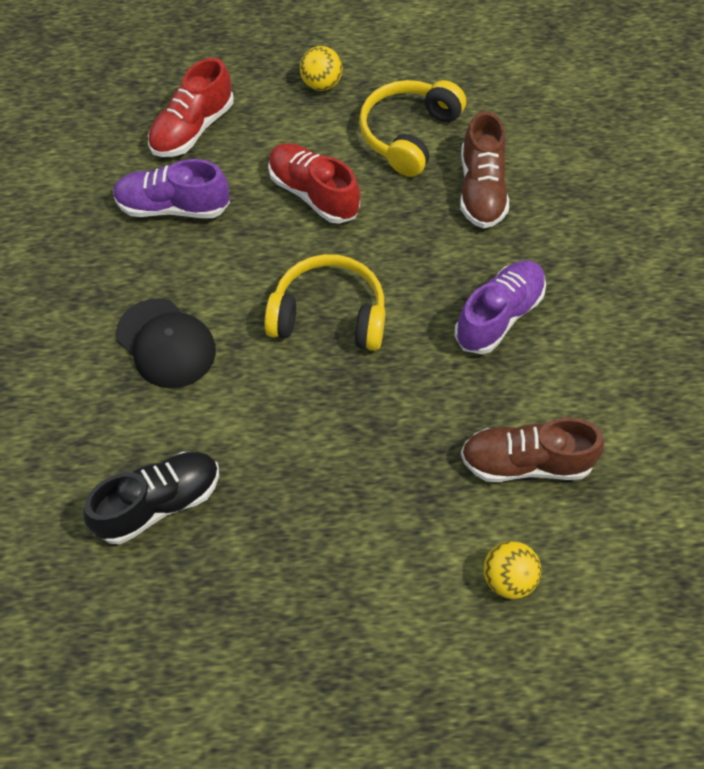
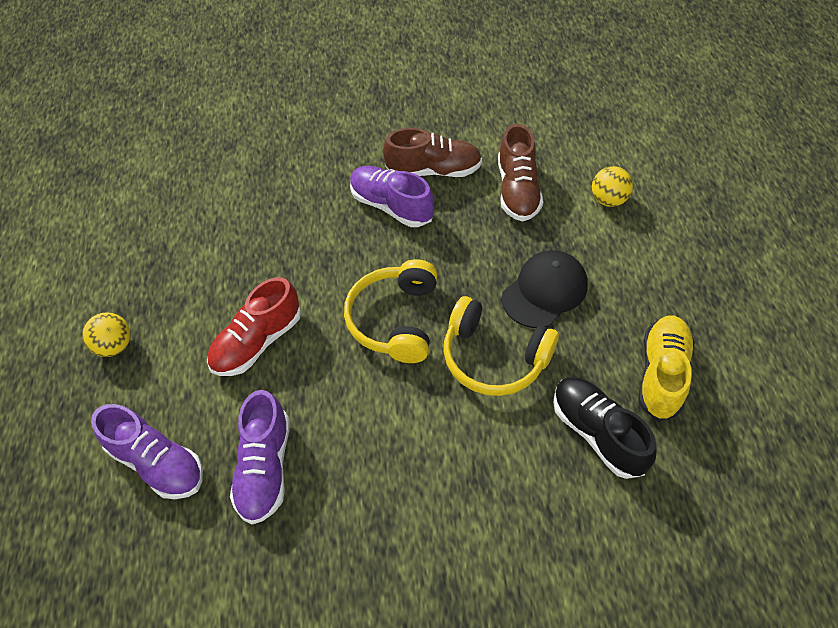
camera: 90 degrees left, 5 degrees down
(166, 343) = (433, 451): black cap -> black cap (545, 291)
(192, 129) = (157, 463): red shoe -> purple shoe
(223, 589) = (661, 374): none -> yellow shoe
(408, 134) = (193, 271): yellow headphones -> yellow headphones (494, 358)
(481, 190) = (263, 218): brown shoe -> brown shoe (433, 170)

